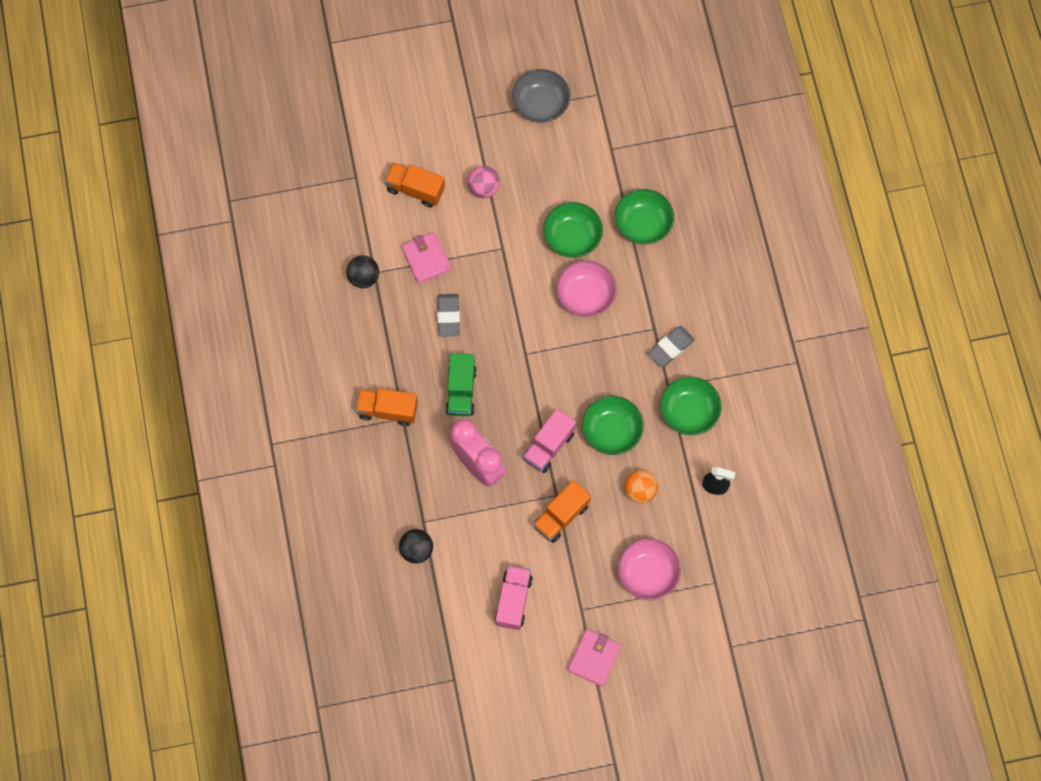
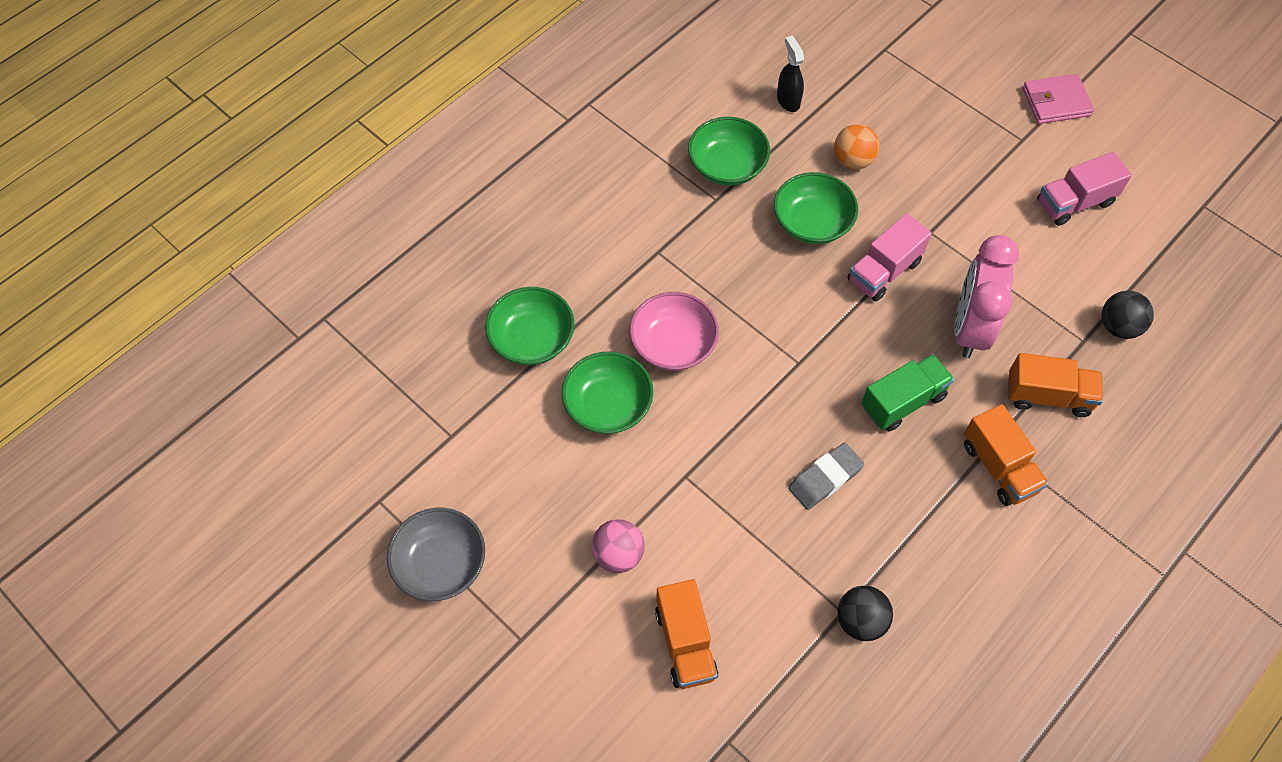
camera: 125 degrees left, 10 degrees down
(426, 259) = (771, 558): pink wallet -> none
(549, 446) = (884, 271): pink truck -> pink truck turned 135 degrees clockwise
(561, 516) = (947, 213): orange truck -> orange truck (1048, 396)
(648, 573) = (930, 106): pink bowl -> none
(671, 348) = (667, 223): grey eraser -> none

